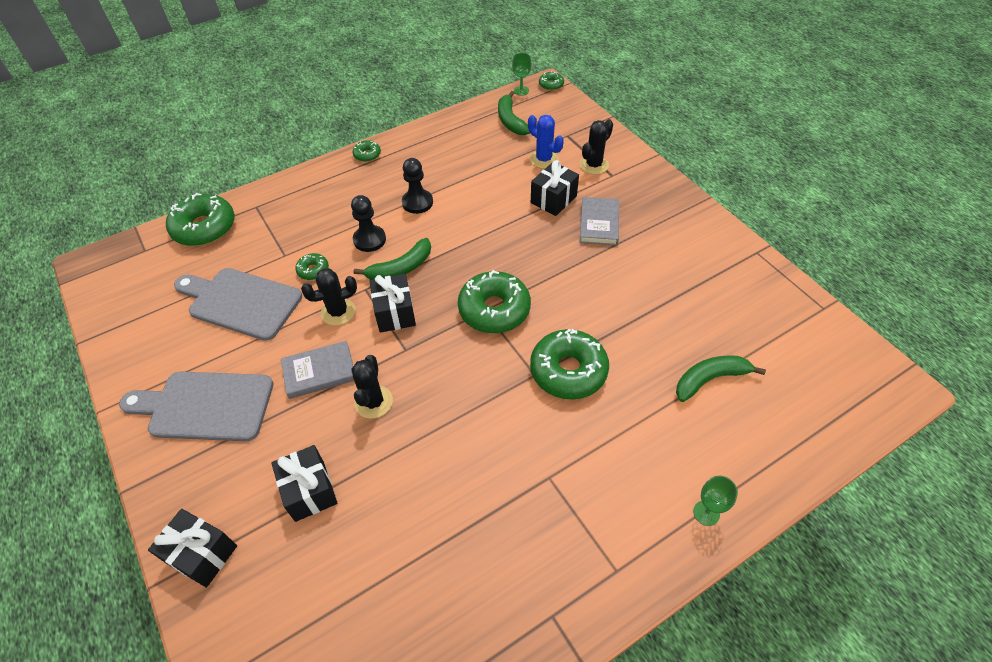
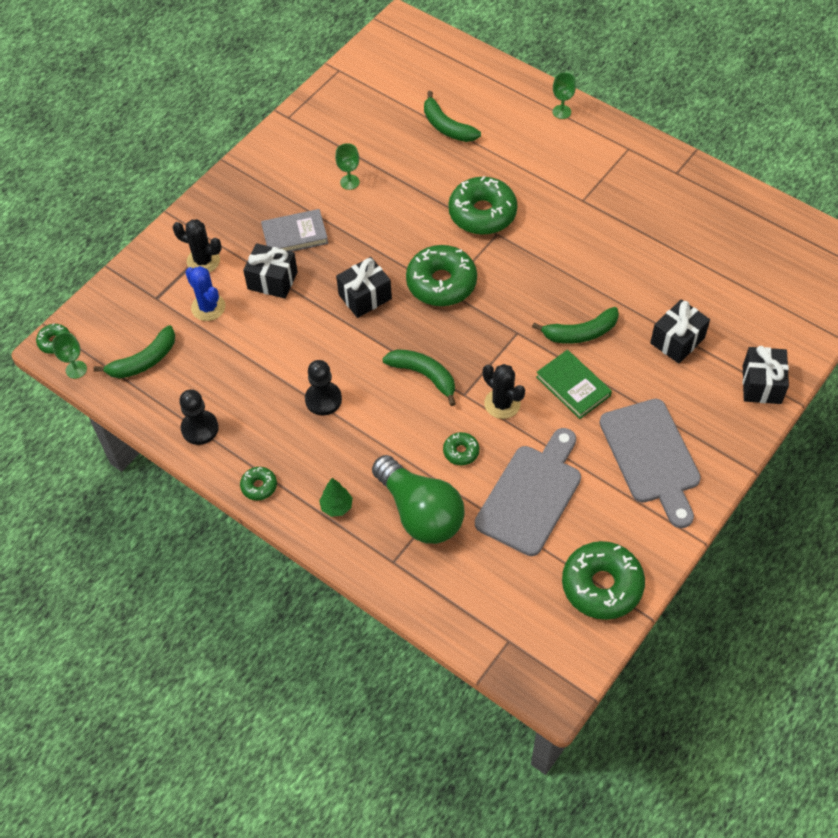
camera: 110 degrees left, 5 degrees up
(204, 228) = (448, 597): green donut -> green donut (602, 585)
(241, 302) = (531, 495): grey cutting board -> grey cutting board turned 150 degrees counterclockwise
(281, 231) = (420, 512): none -> green light bulb
(319, 372) = (573, 386): grey book -> green book
(321, 188) = (336, 507): none -> green tree
(369, 240) = (397, 420): black pawn -> black pawn (200, 428)
(373, 402) = (580, 333): black cactus -> green banana
(395, 313) = (481, 357): black gift -> black gift (365, 297)
(544, 159) = (208, 307): blue cactus -> blue cactus turned 60 degrees counterclockwise
(651, 276) = (349, 182): none -> green goblet

